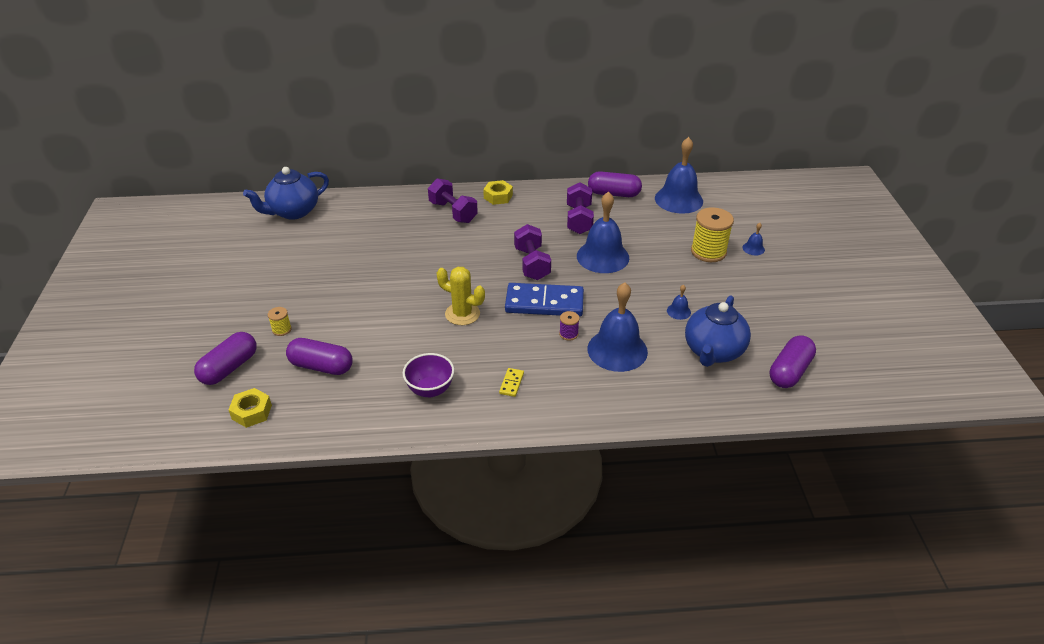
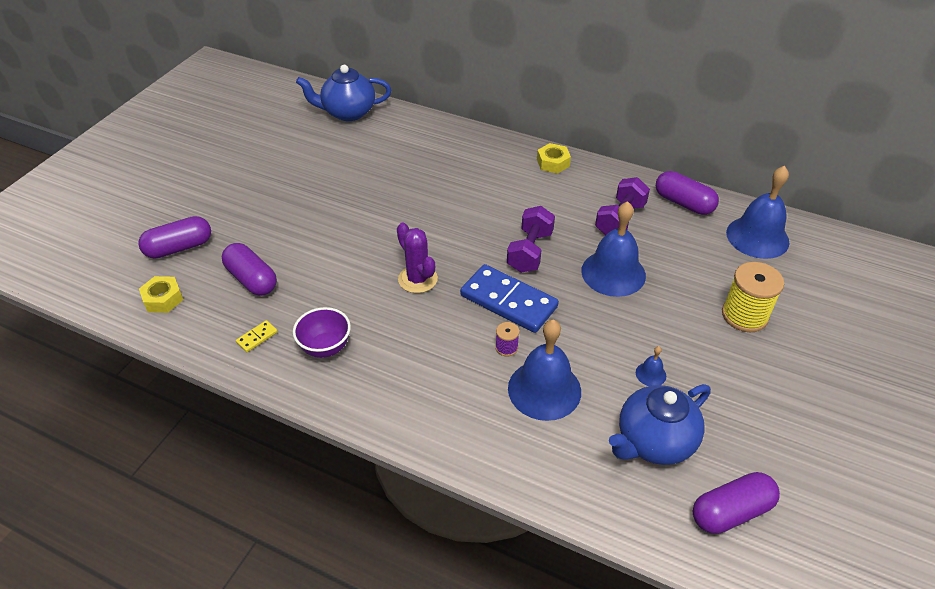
camera: 30 degrees right, 5 degrees up
(281, 329) = (248, 228): yellow spool -> none
(453, 212) = (494, 164): purple dumbbell -> none
(462, 314) = (417, 279): yellow cactus -> purple cactus
(511, 383) = (406, 377): yellow domino -> yellow domino (257, 337)
(753, 248) = (806, 333): blue bell -> none

